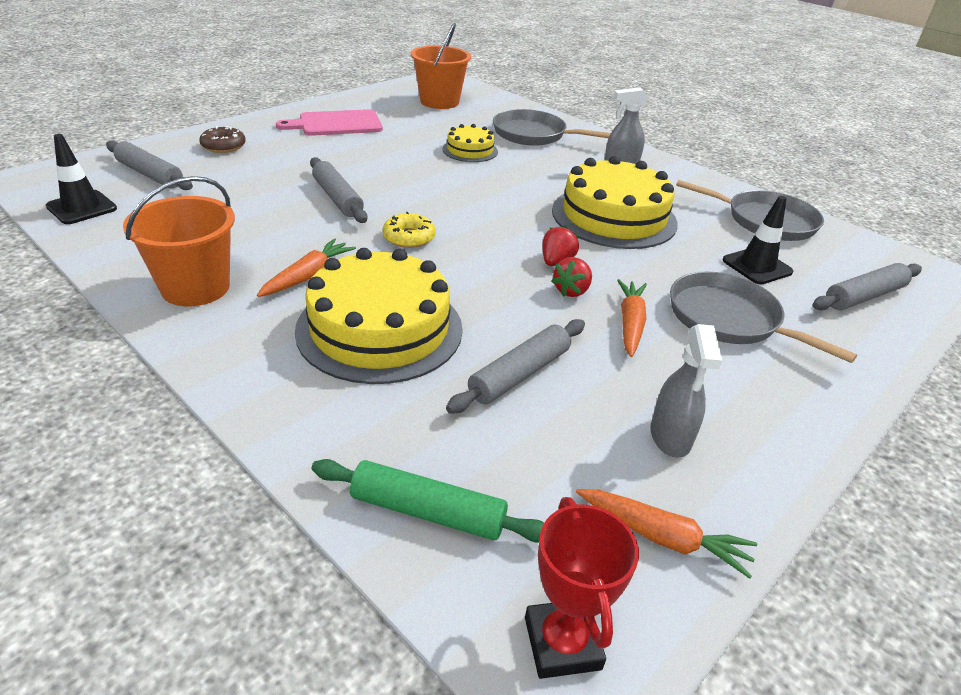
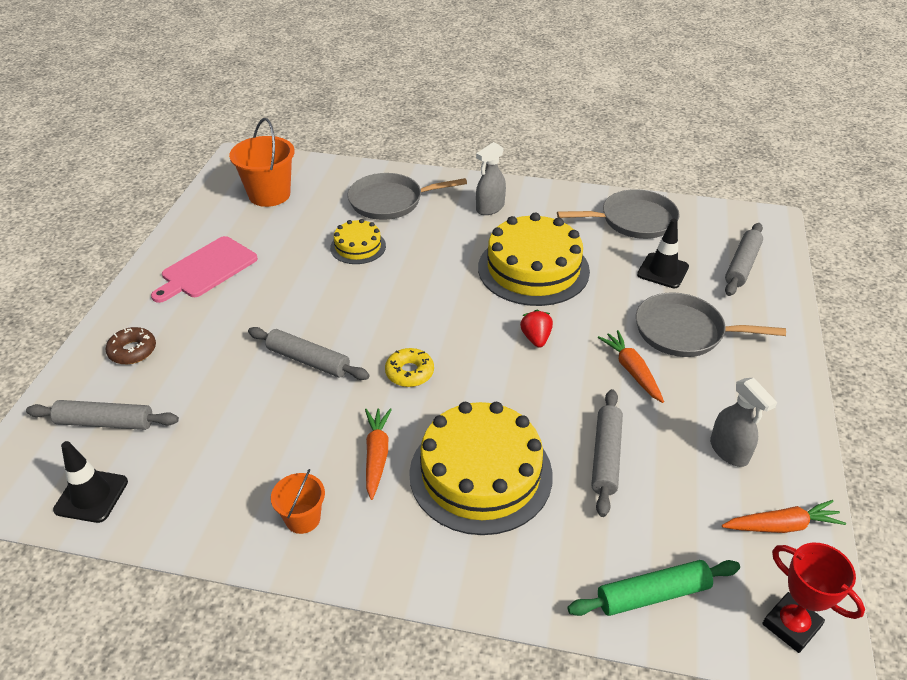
camera: 30 degrees left, 5 degrees up
(195, 287) = (303, 518): orange bucket -> orange bucket, size x0.56
(571, 291) = (571, 361): red strawberry -> none

